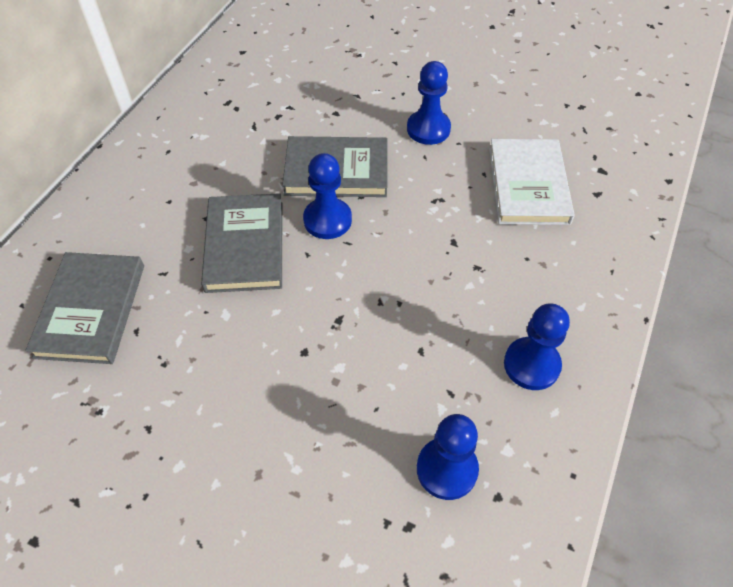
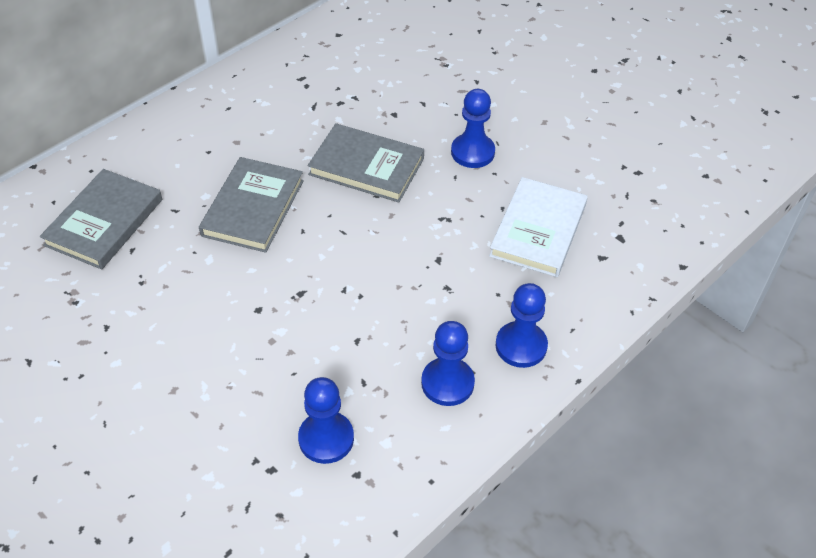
camera: 20 degrees right, 5 degrees down
(327, 220) = (335, 207): blue pawn -> blue pawn (521, 346)

